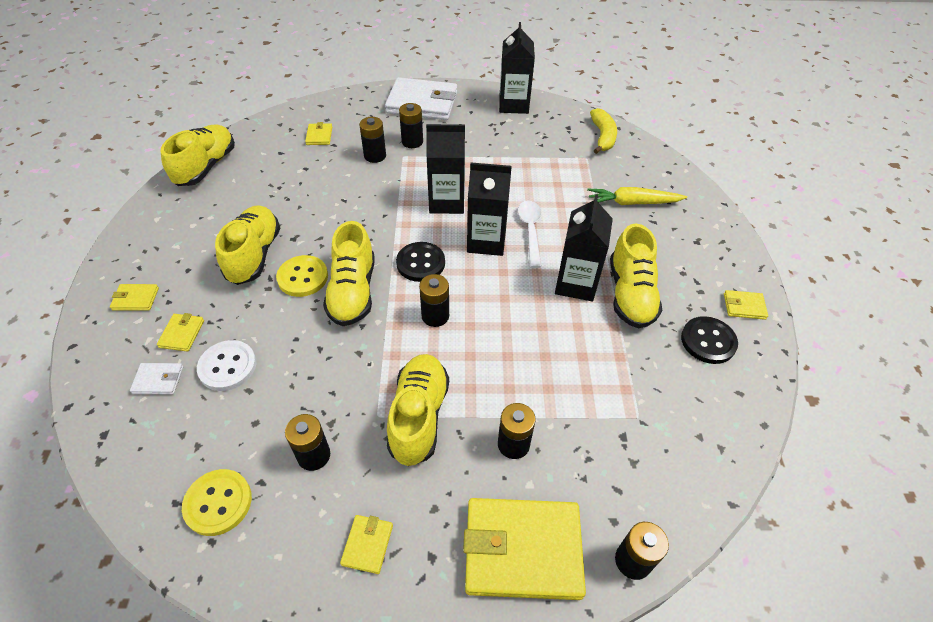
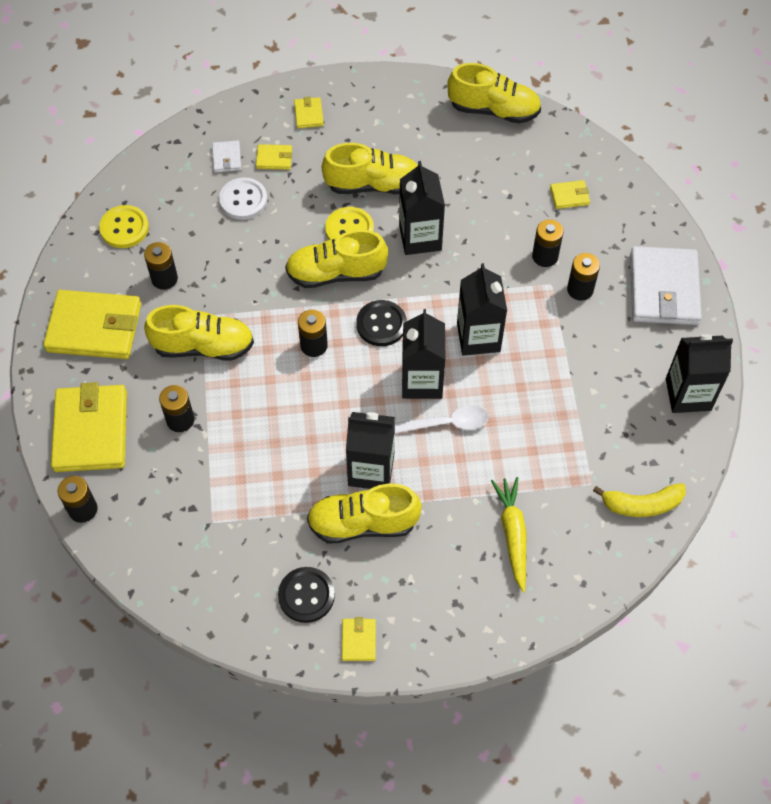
camera: 85 degrees right, 10 degrees up
(330, 227) = (420, 238): none -> black carton
(367, 545) = (94, 327): yellow wallet -> yellow wallet, size x2.28

